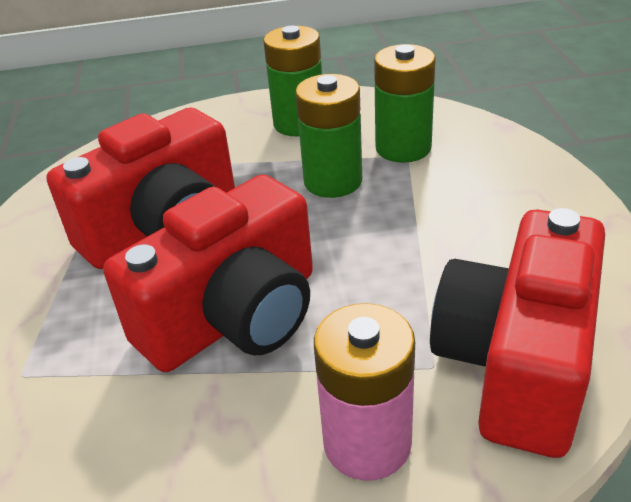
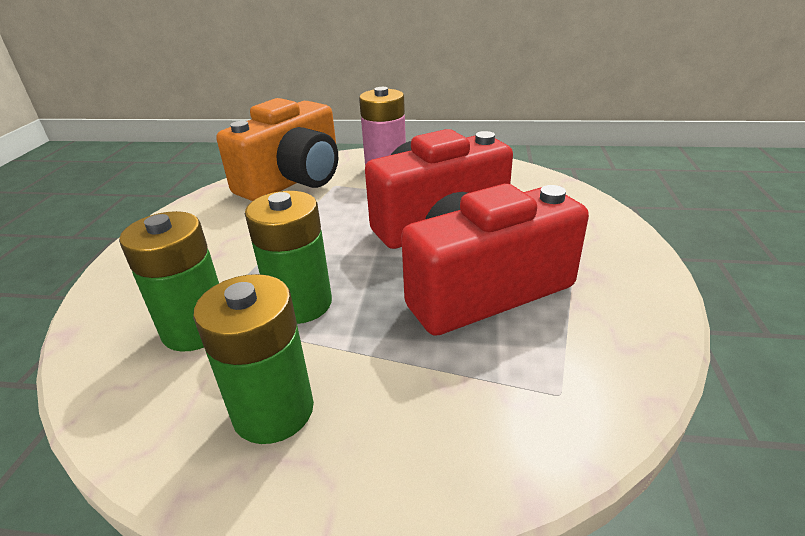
camera: 165 degrees left, 5 degrees down
(517, 362) = (294, 180): red camera -> orange camera

